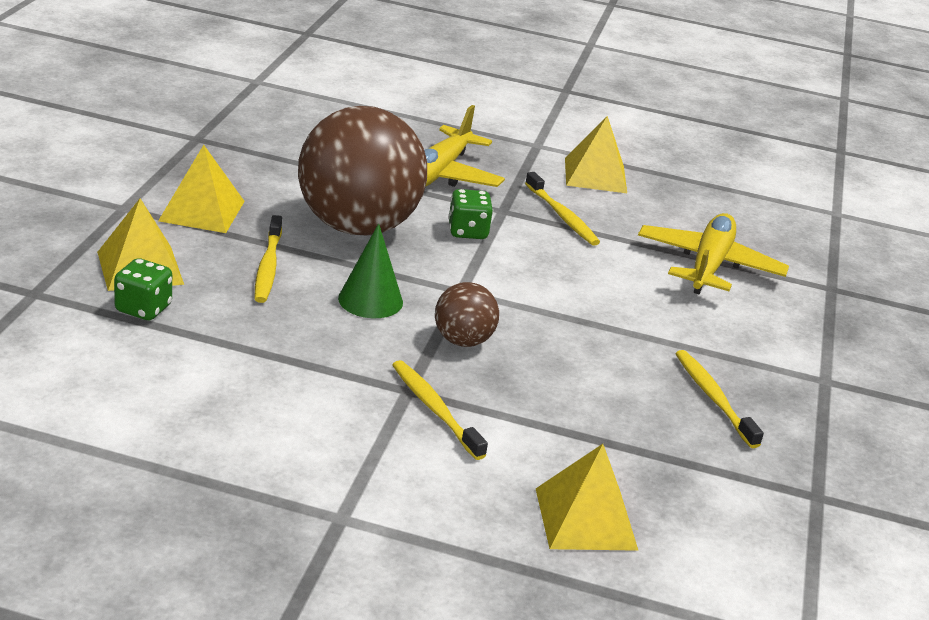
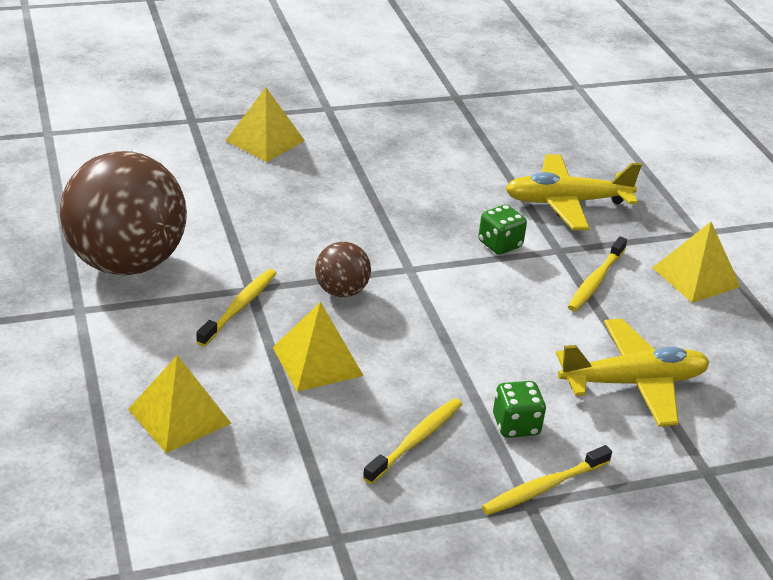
camera: 60 degrees right, 5 degrees up
(143, 309) = (221, 159): green dice -> green dice (516, 425)
(202, 211) = (364, 134): yellow pyramid -> yellow pyramid (317, 361)
(268, 266) = (330, 182): yellow toothbrush -> yellow toothbrush (544, 487)
(357, 227) = (434, 197): brown ball -> brown ball (127, 263)
(370, 300) = (343, 235): green cone -> none

